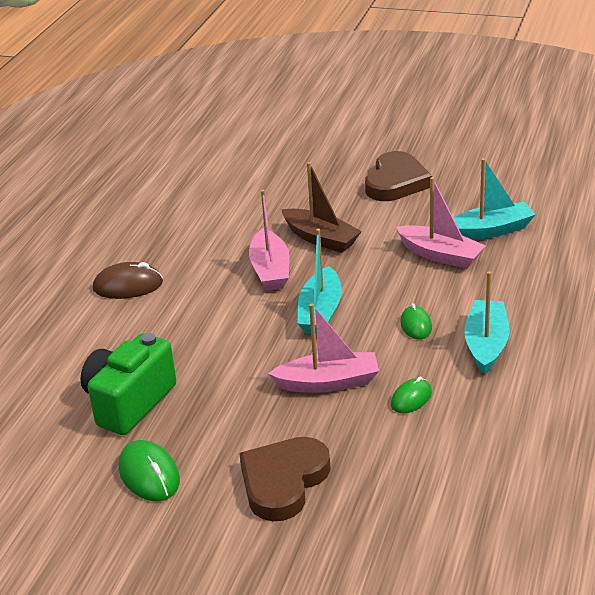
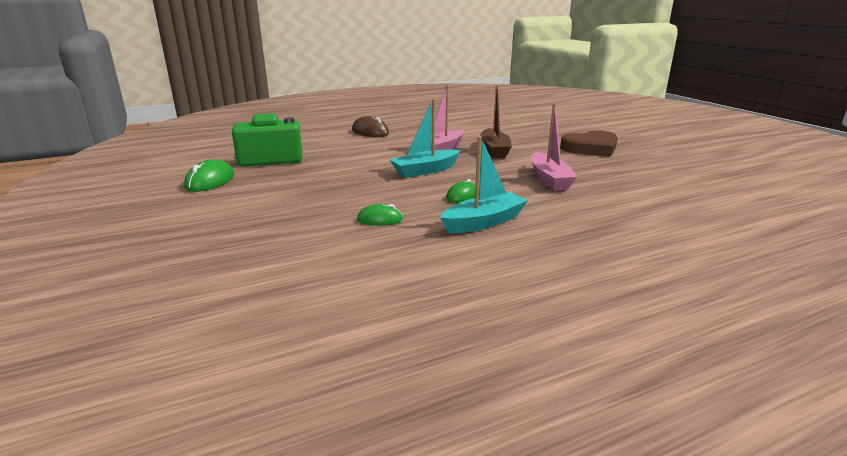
camera: 45 degrees right, 10 degrees down
(283, 481) = (239, 212): brown heart -> none
(328, 383) = (359, 193): pink boat -> none
(490, 231) = (609, 183): turquoise boat -> none

